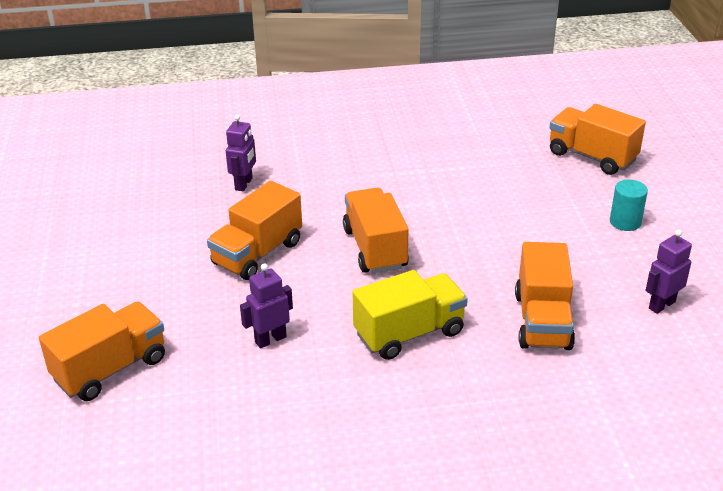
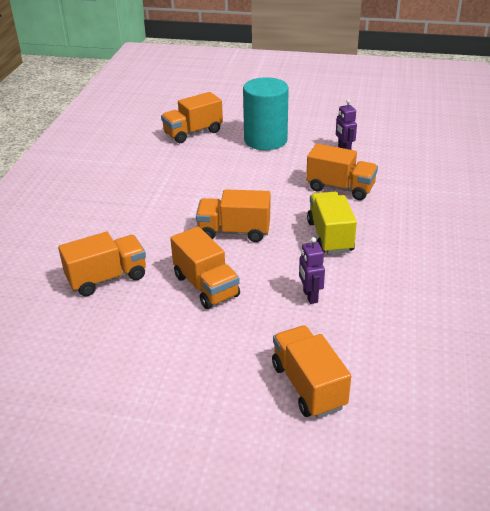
camera: 70 degrees left, 0 degrees up
(244, 184) = (107, 278): purple robot -> orange truck
(625, 222) = (265, 140): turquoise cylinder -> turquoise cylinder, size x2.22

